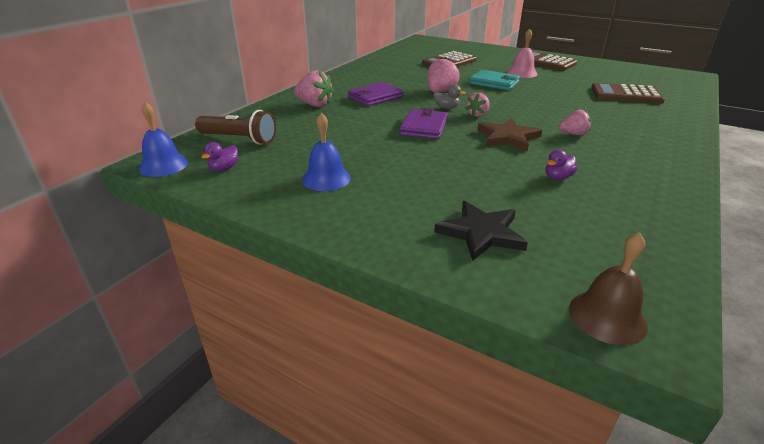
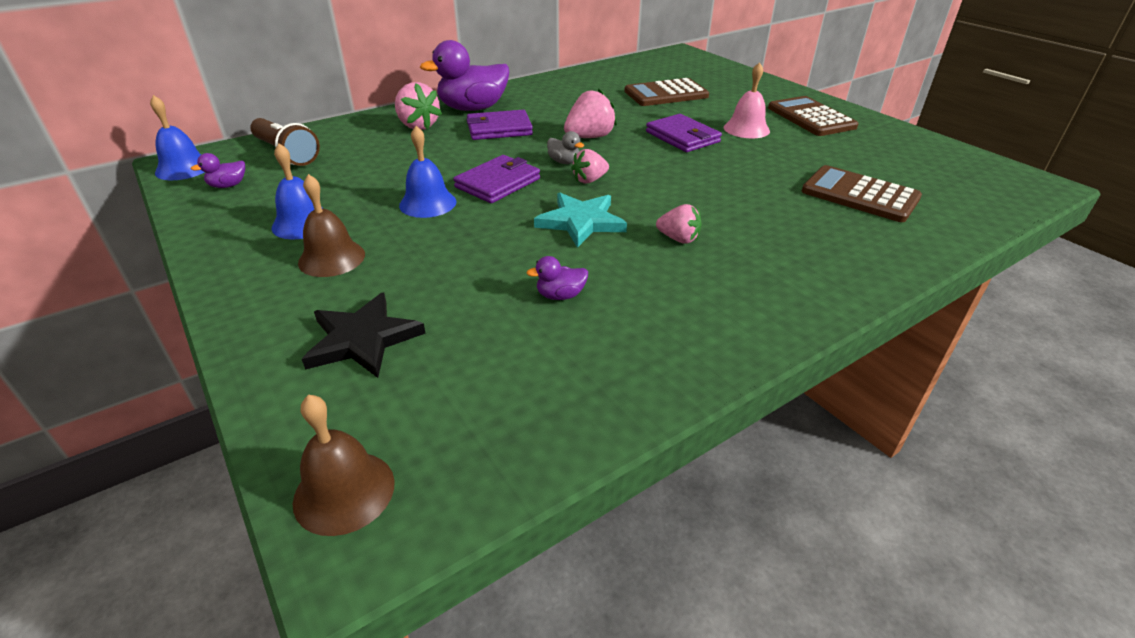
camera: 25 degrees right, 5 degrees up
(338, 88) = (473, 108): none -> purple duck
(383, 194) = (332, 258): none -> brown bell
(396, 147) = (428, 203): none -> blue bell
(494, 83) = (682, 137): turquoise wallet -> purple wallet
(508, 137) = (581, 222): brown star -> turquoise star

